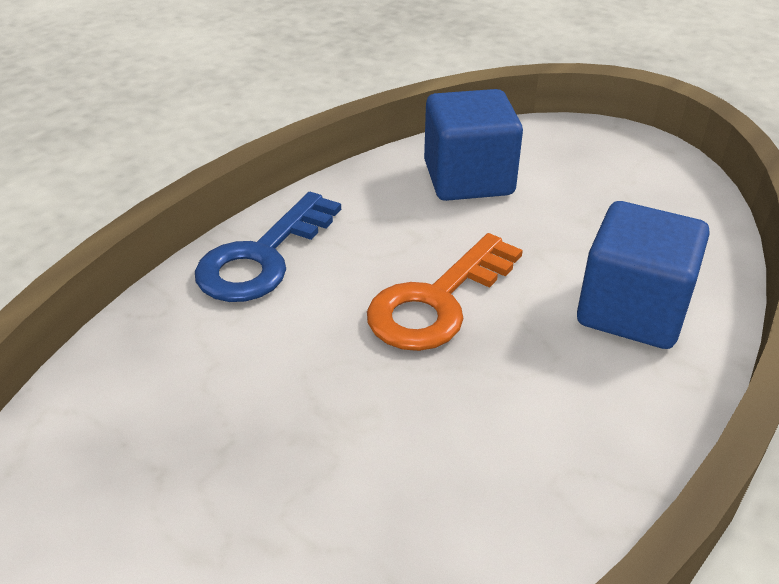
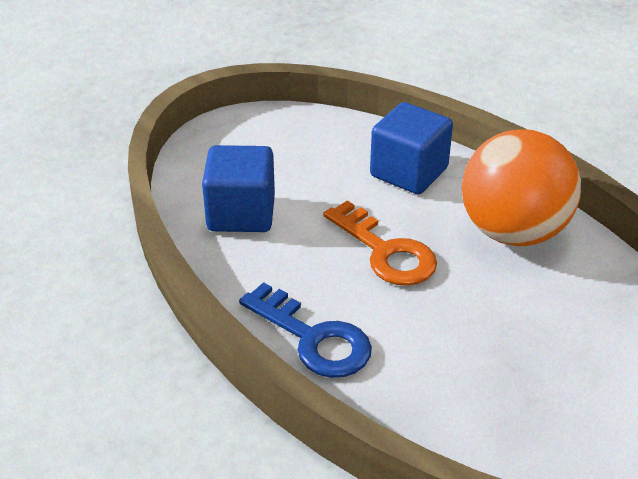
camera: 80 degrees left, 0 degrees up
(536, 442) = (513, 232): none -> orange ball

